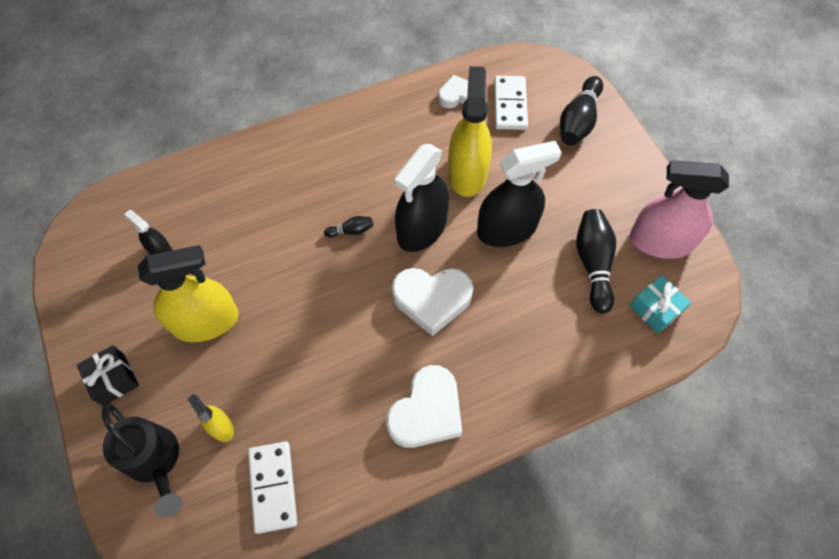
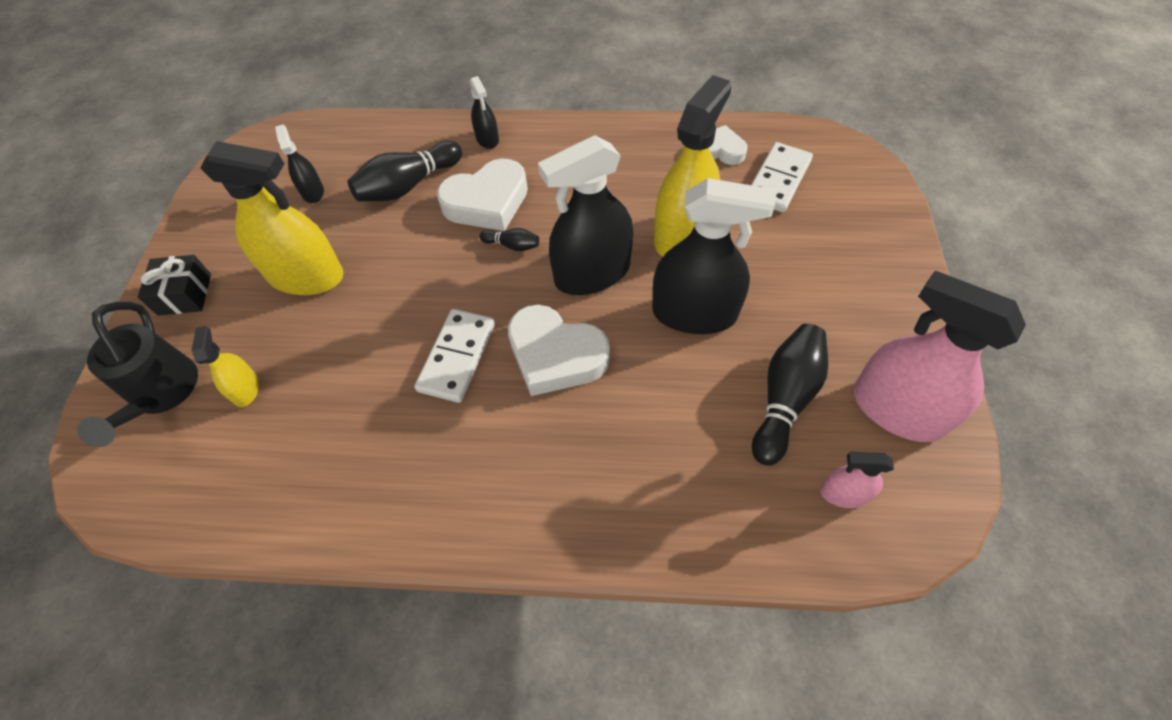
camera: 30 degrees right, 5 degrees down
(273, 487) = (251, 480): white domino -> white domino (457, 357)
(276, 150) = (487, 139): none -> black spray bottle
(426, 412) = (469, 481): white heart -> white heart (487, 202)
(578, 121) = (857, 226): black bowling pin -> black bowling pin (408, 186)
(655, 309) = (843, 493): turquoise gift -> pink spray bottle

